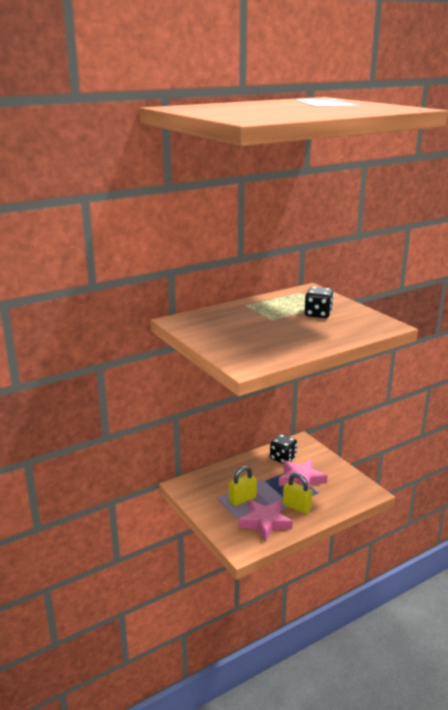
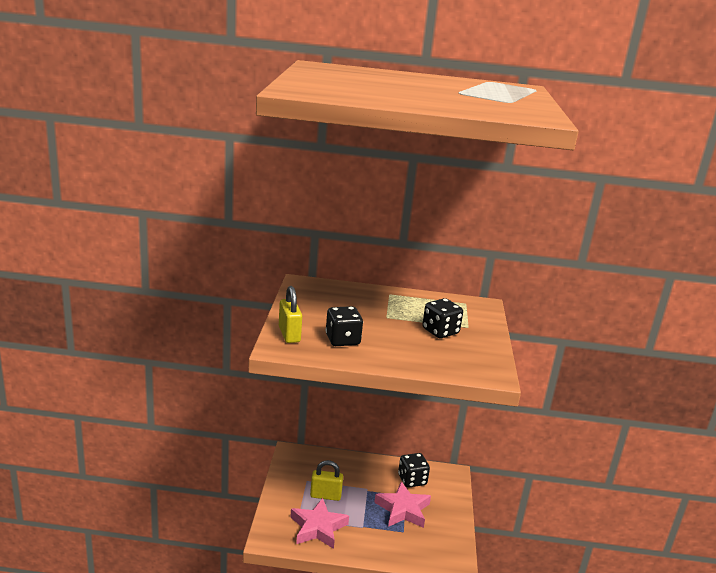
camera: 35 degrees right, 0 degrees up
(274, 344) = (342, 340): none -> black dice
(296, 507) = (364, 532): yellow padlock -> yellow padlock (289, 334)

